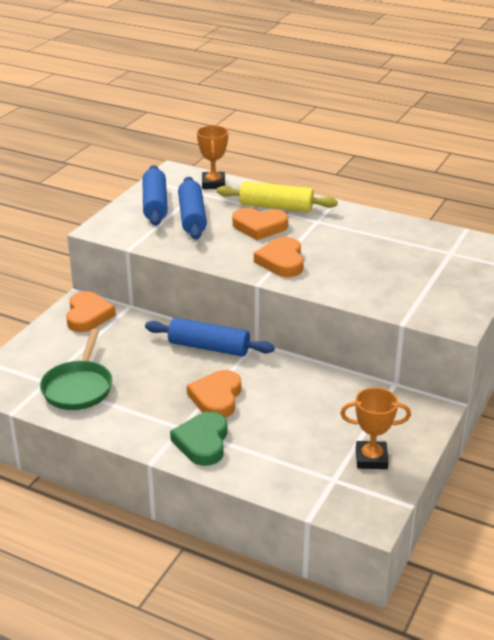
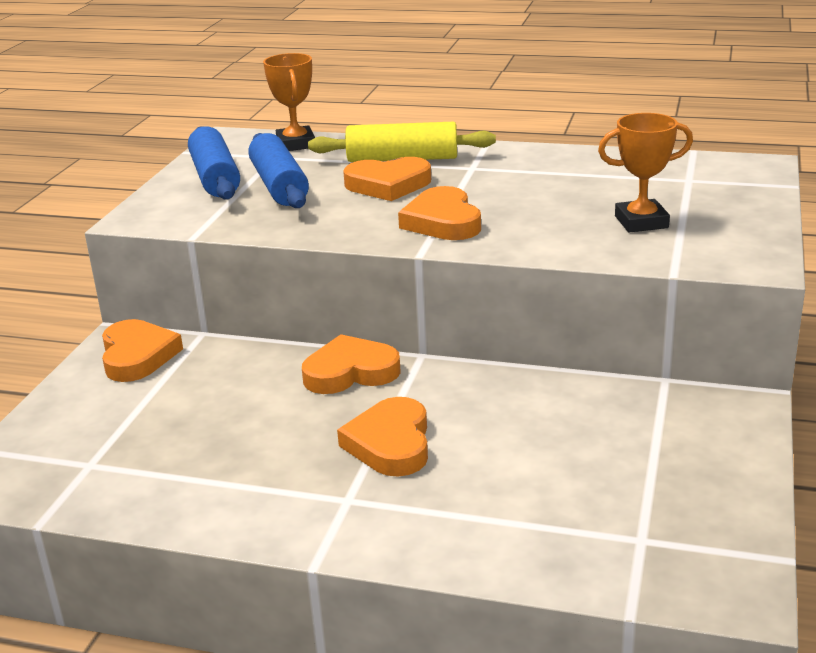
camera: 10 degrees left, 5 degrees down
(78, 387) = (149, 464): green pan -> none
(202, 442) = (392, 517): green heart -> none
(209, 347) = (350, 372): blue rolling pin -> orange heart
(371, 459) = (686, 496): orange trophy -> orange trophy (641, 222)

